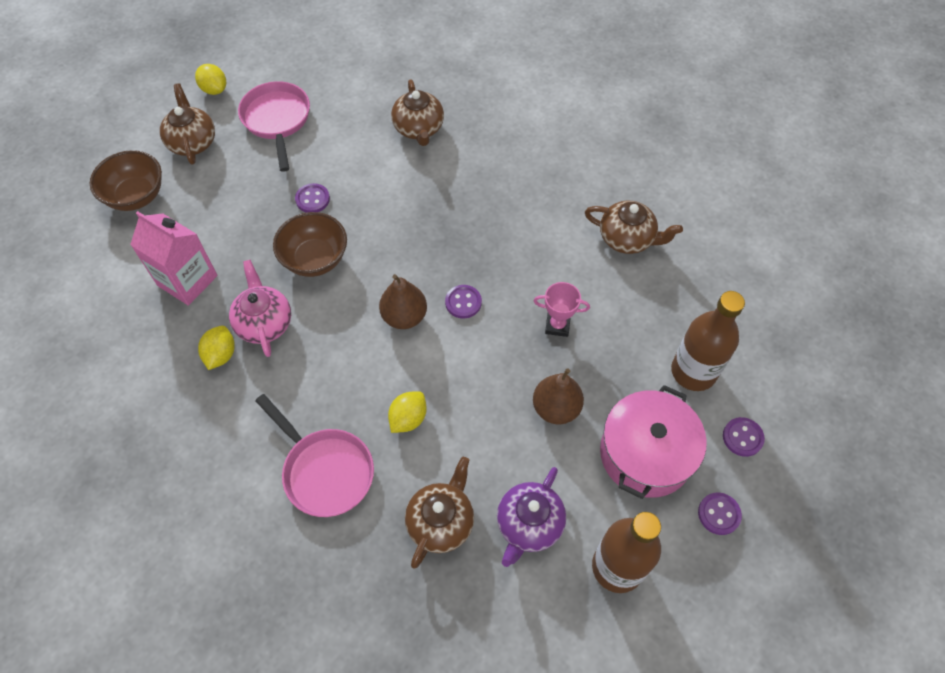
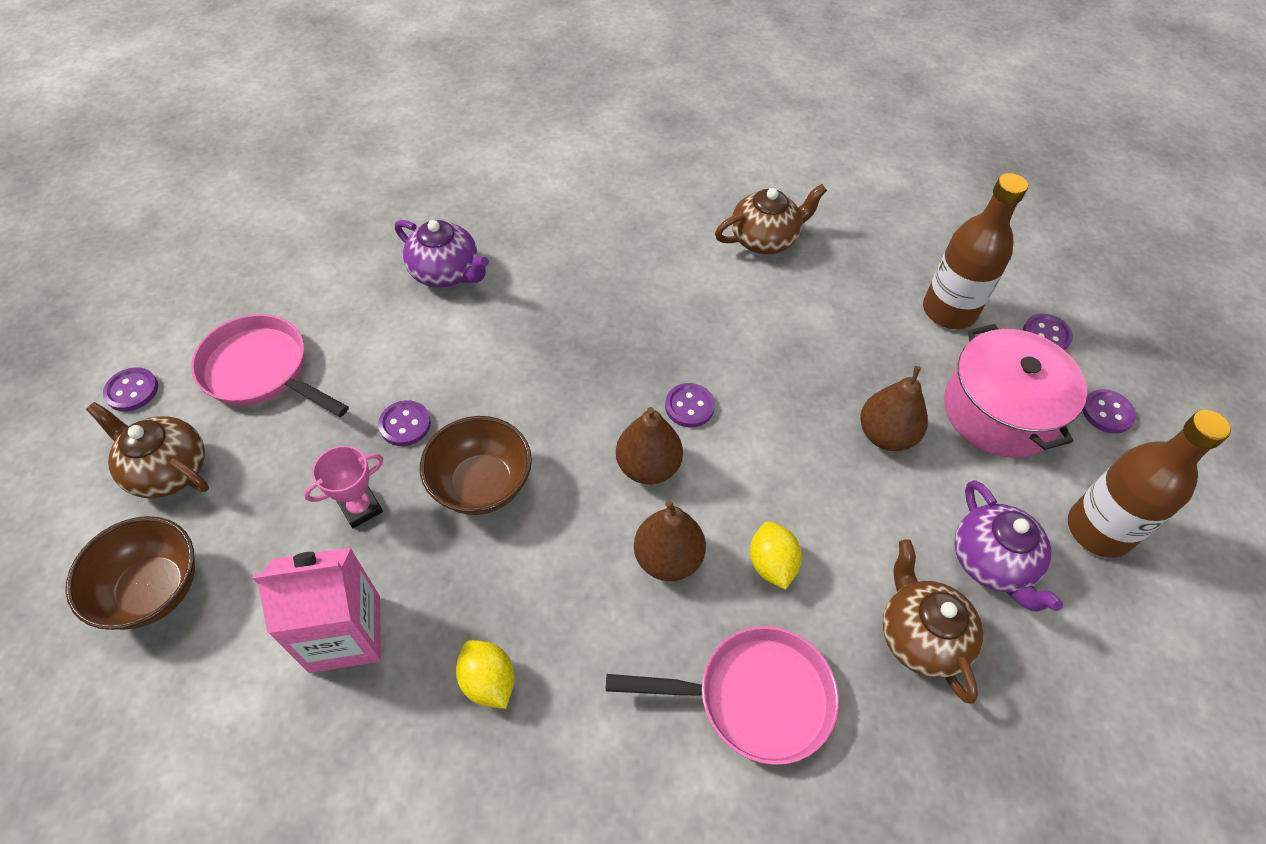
camera: 45 degrees left, 5 degrees down
(214, 89) = (132, 391): yellow lemon -> purple button
(264, 323) = (501, 600): pink teapot -> none
(361, 370) = (668, 558): none -> brown pear
(418, 129) = (446, 272): brown teapot -> purple teapot
(557, 325) = (798, 359): pink trophy -> pink trophy (361, 508)

